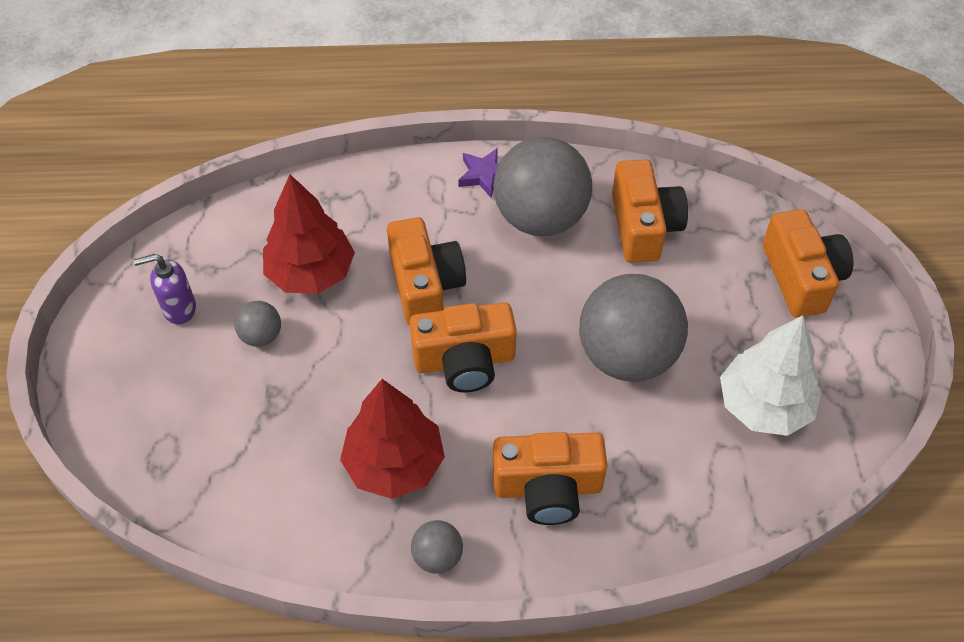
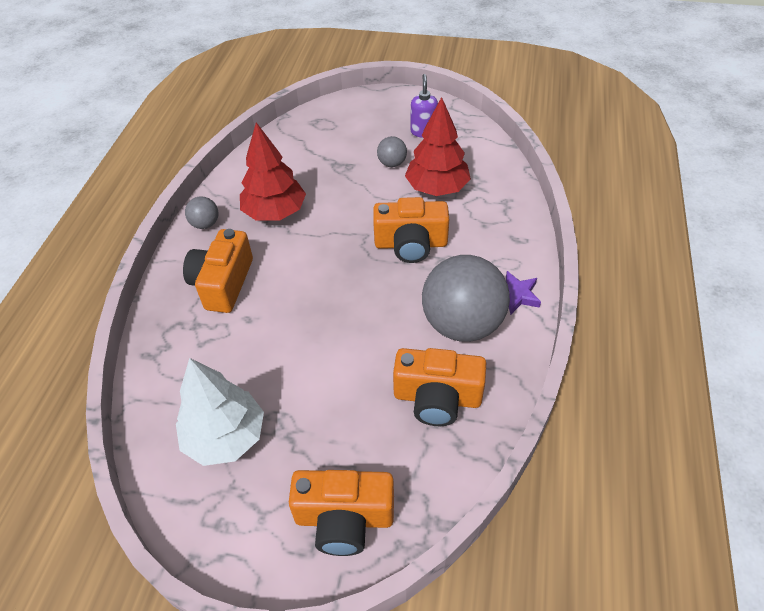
camera: 105 degrees right, 5 degrees down
(465, 360) = (338, 256): orange camera -> none
(627, 356) = (308, 352): grey ball -> none

